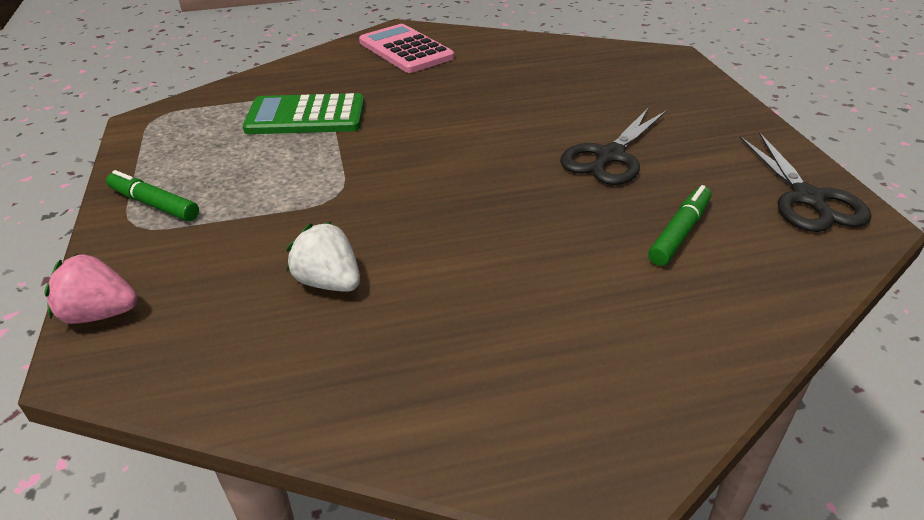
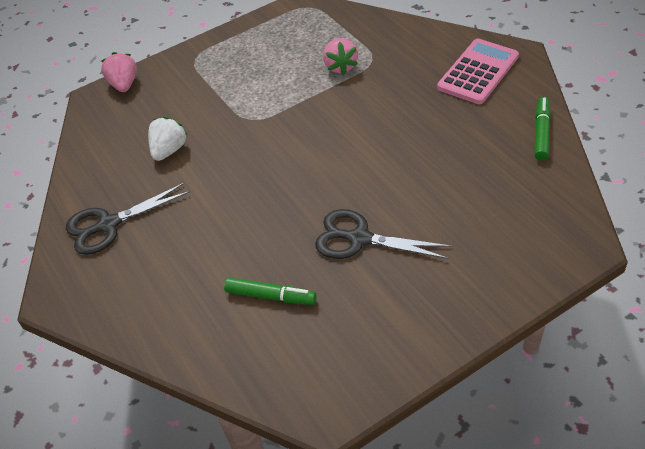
camera: 75 degrees right, 10 degrees up
(154, 204) = (215, 55): green marker -> green marker (541, 133)
(306, 116) = (340, 66): green calculator -> pink strawberry
(807, 199) = (347, 371): black scissors -> black scissors (108, 224)

